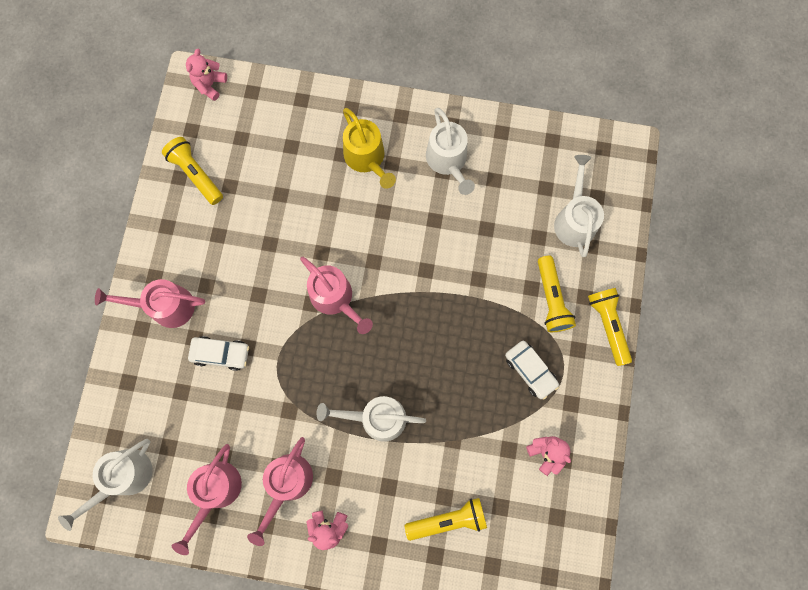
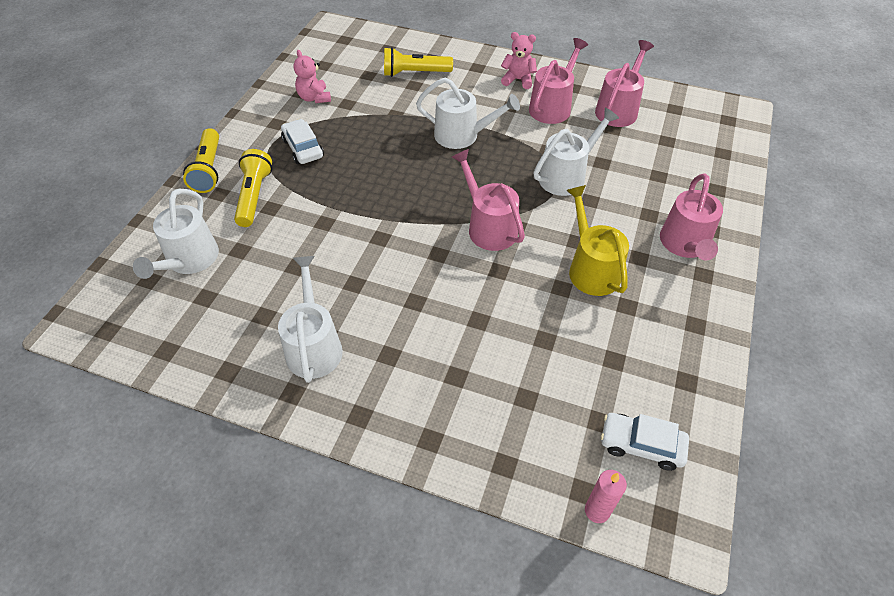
camera: 170 degrees left, 25 degrees down
(124, 478) = (706, 127): white watering can -> white watering can (566, 176)
(165, 306) = (685, 245): pink watering can -> pink watering can turned 90 degrees clockwise
(196, 174) = (663, 382): yellow flashlight -> none
(210, 85) = (652, 515): pink teddy bear -> none
(221, 354) = (618, 198): white car -> white car (641, 445)
(243, 82) = (597, 511): none -> pink candle
(367, 158) = (421, 365): yellow watering can -> yellow watering can (591, 268)

